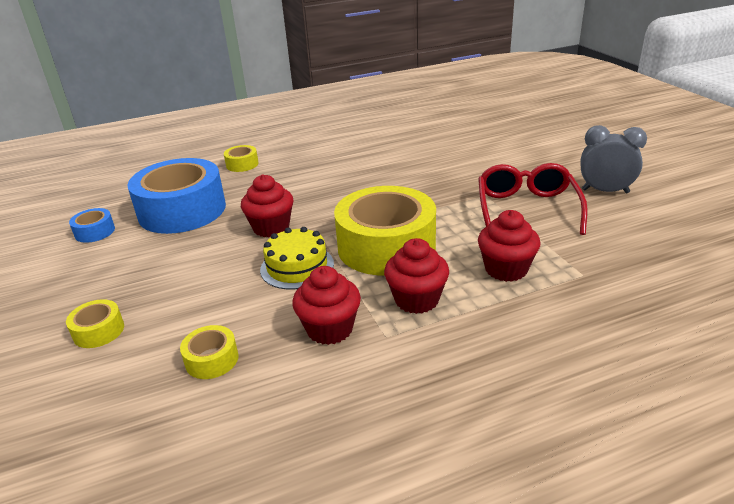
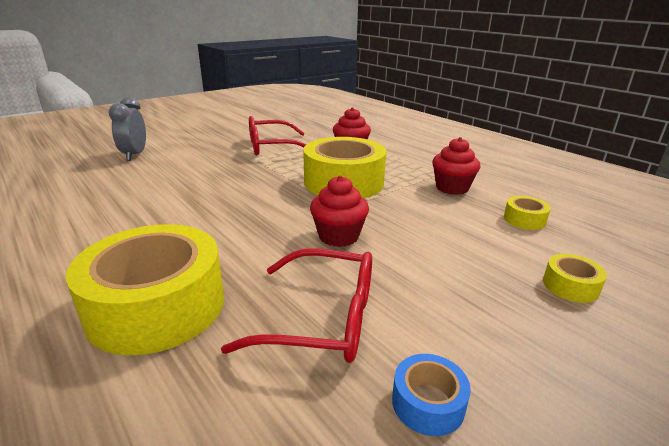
camera: 110 degrees left, 5 degrees down
(182, 210) = (323, 319): blue tape -> red glasses
(242, 164) = (157, 306): yellow tape -> yellow tape, size x2.35
(297, 267) = (394, 210): yellow cake -> none
(416, 300) = (400, 168): red cupcake -> none
(605, 191) = (243, 130): grey clock -> grey clock (134, 155)

